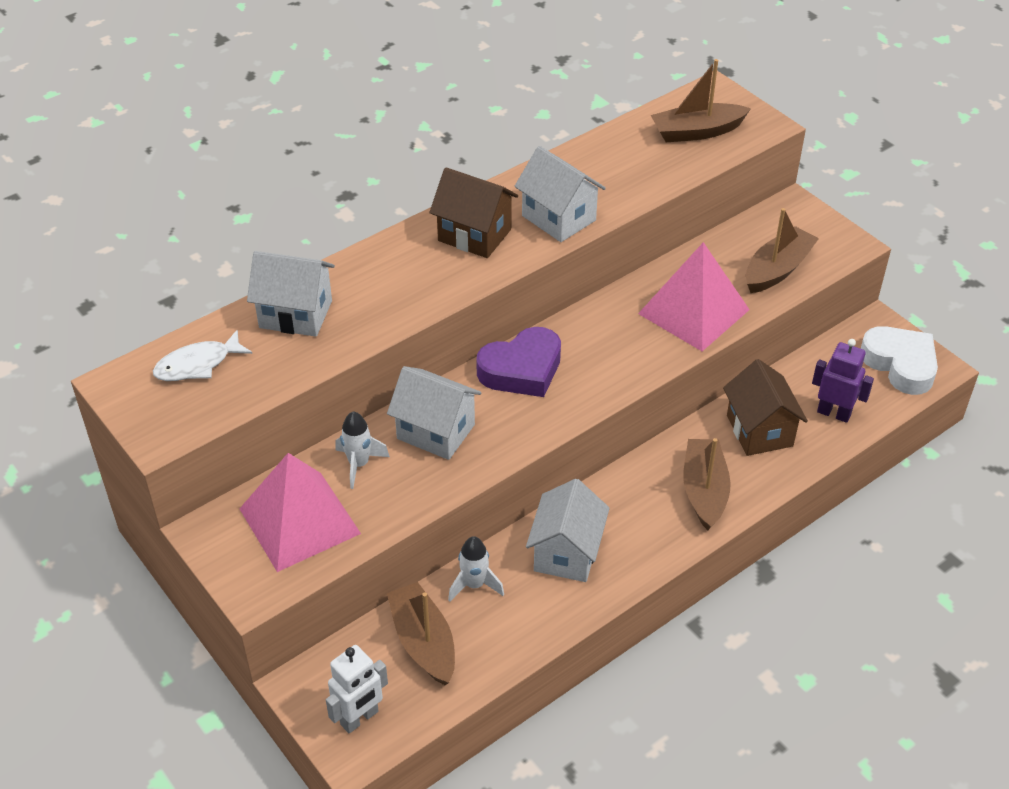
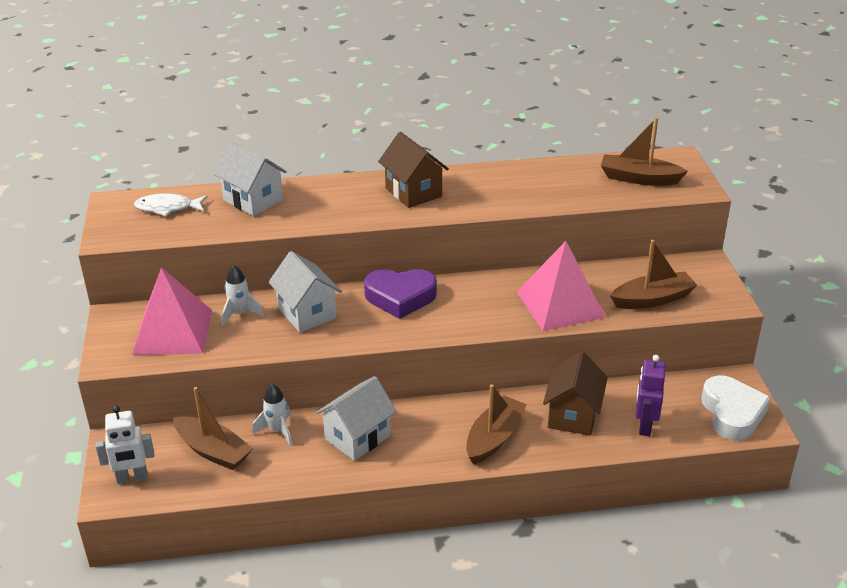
camera: 30 degrees right, 10 degrees down
(423, 642) = (213, 451): brown boat -> brown boat turned 120 degrees clockwise
(559, 218) = (482, 200): white house -> none
(834, 413) = (644, 426): purple robot -> purple robot turned 135 degrees counterclockwise

